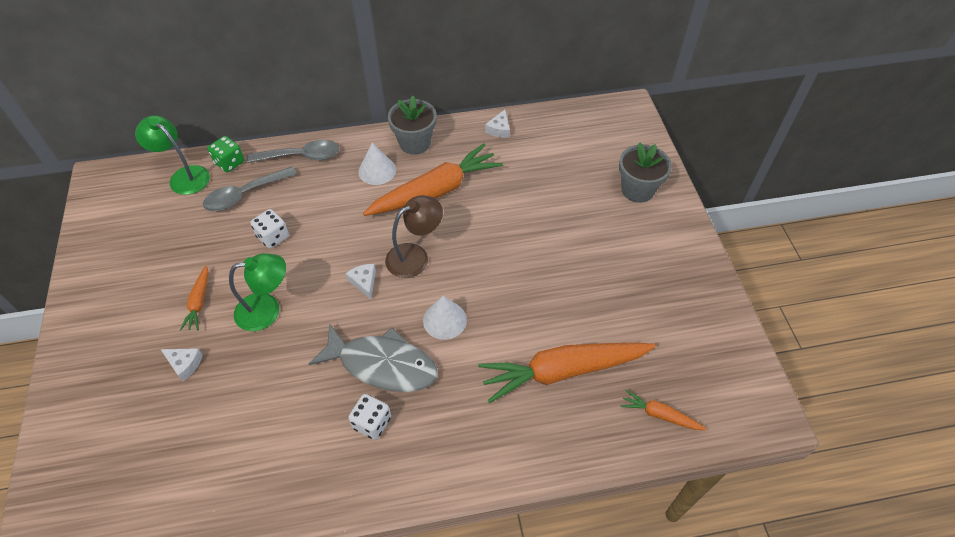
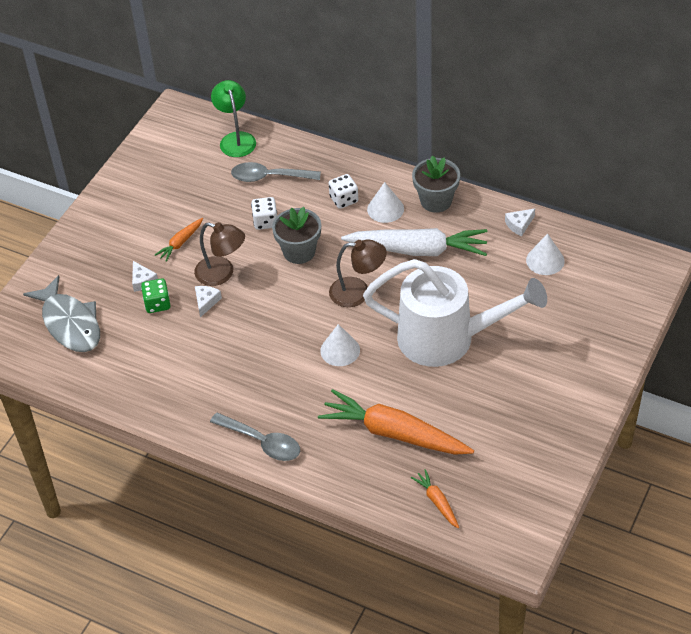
camera: 40 degrees right, 5 degrees down
(229, 163) = (277, 144): green dice -> green dice (157, 304)
(267, 310) = (222, 274): green lamp -> brown lamp
(301, 156) = (336, 167): grey spoon -> grey spoon (262, 442)
(364, 282) = (304, 291): white cheese -> white cheese (206, 302)
(372, 423) = (233, 388): white dice -> white dice (344, 199)
(382, 364) = (271, 355): grey fish -> grey fish (70, 323)
(435, 191) = (418, 250): orange carrot -> white carrot
(529, 254) = (447, 339): none -> white watering can
(545, 147) = (545, 260): none -> white cone
(637, 190) = (590, 338): grey flower pot -> grey flower pot (299, 251)

